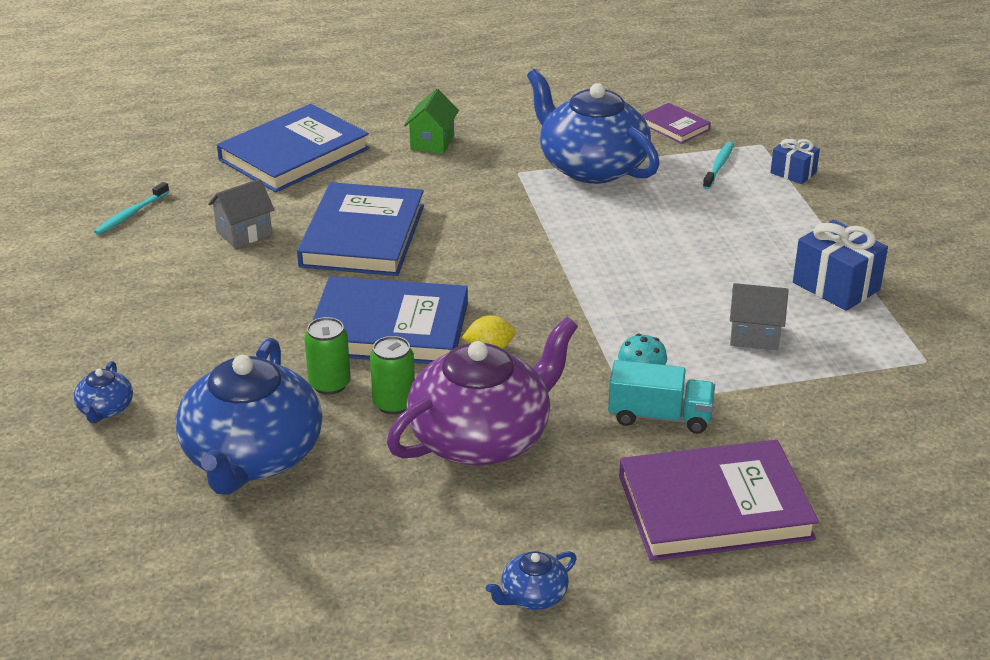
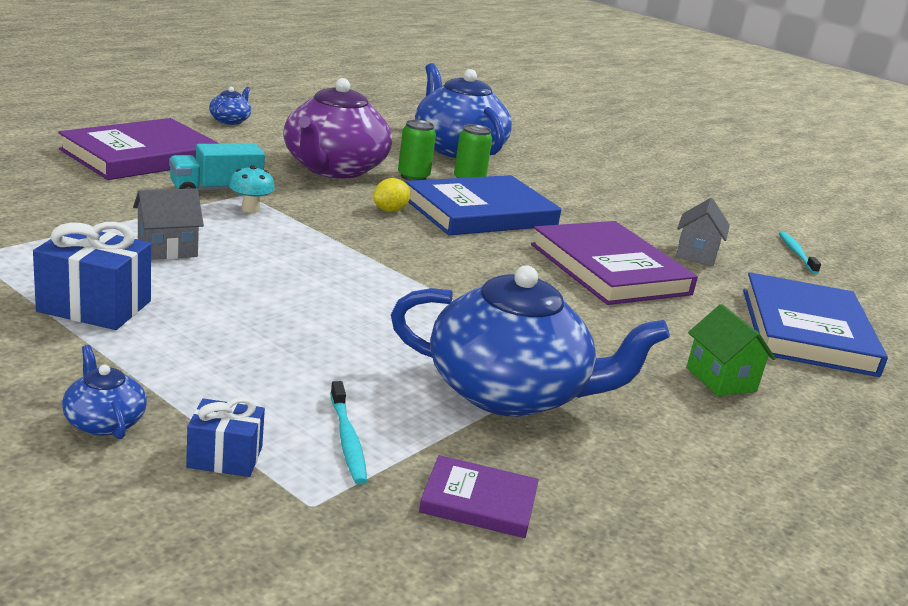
camera: 140 degrees right, 10 degrees down
(105, 409) = (571, 157): blue teapot -> blue teapot (104, 422)
(363, 236) = (609, 269): blue book -> purple book

